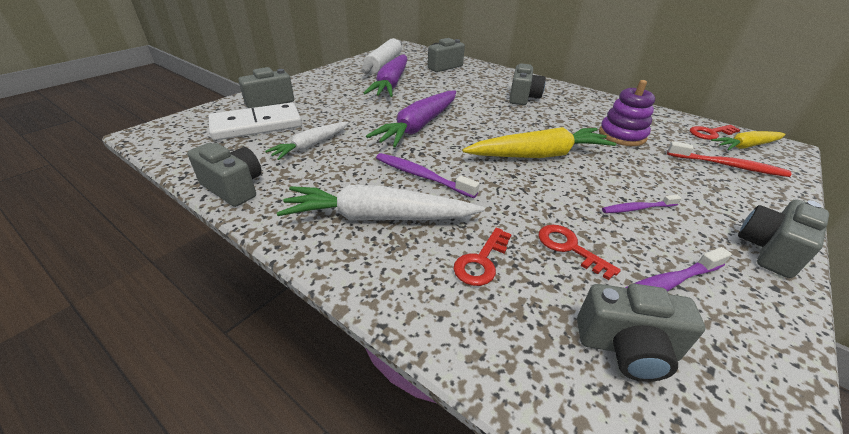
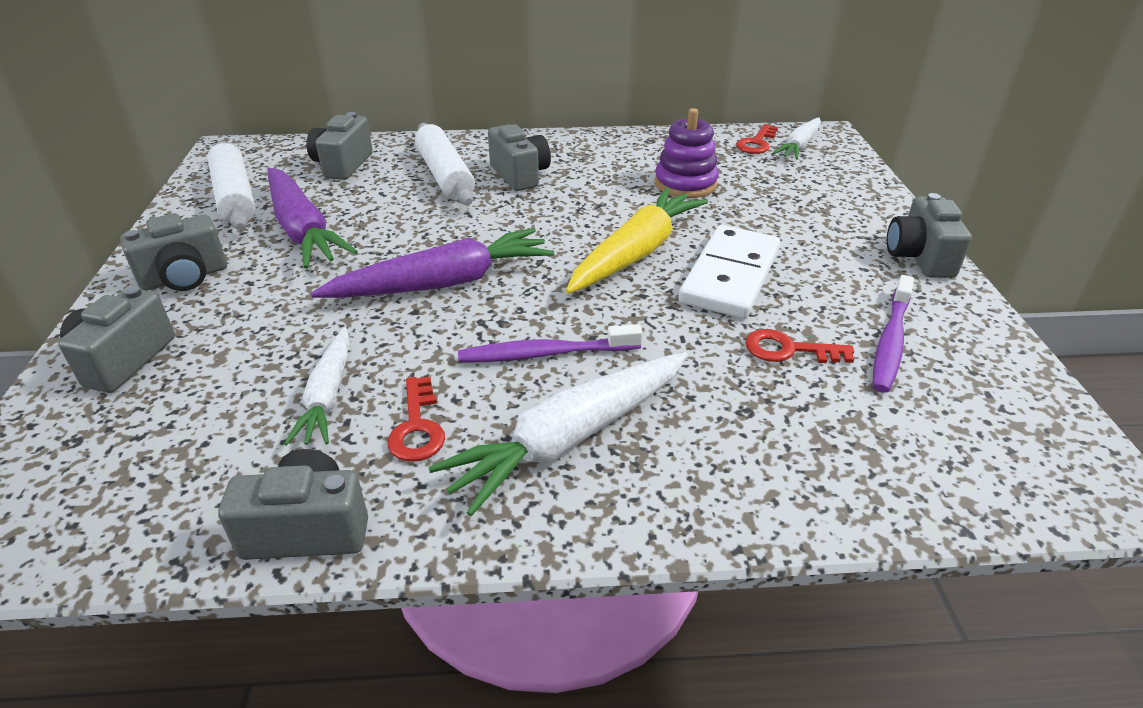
camera: 40 degrees left, 0 degrees up
(257, 125) = (173, 412): white domino -> white domino (730, 276)
(418, 126) = (443, 283): purple carrot -> purple carrot turned 105 degrees counterclockwise
(481, 261) = (736, 416): red key -> red key (417, 426)
(483, 85) = (444, 175): none -> white rolling pin
(626, 348) = (927, 416): grey camera -> grey camera (185, 277)
(637, 208) = (792, 270): purple toothbrush -> none
(727, 165) = (808, 178): red toothbrush -> none
(746, 146) = (799, 146): yellow carrot -> white carrot

